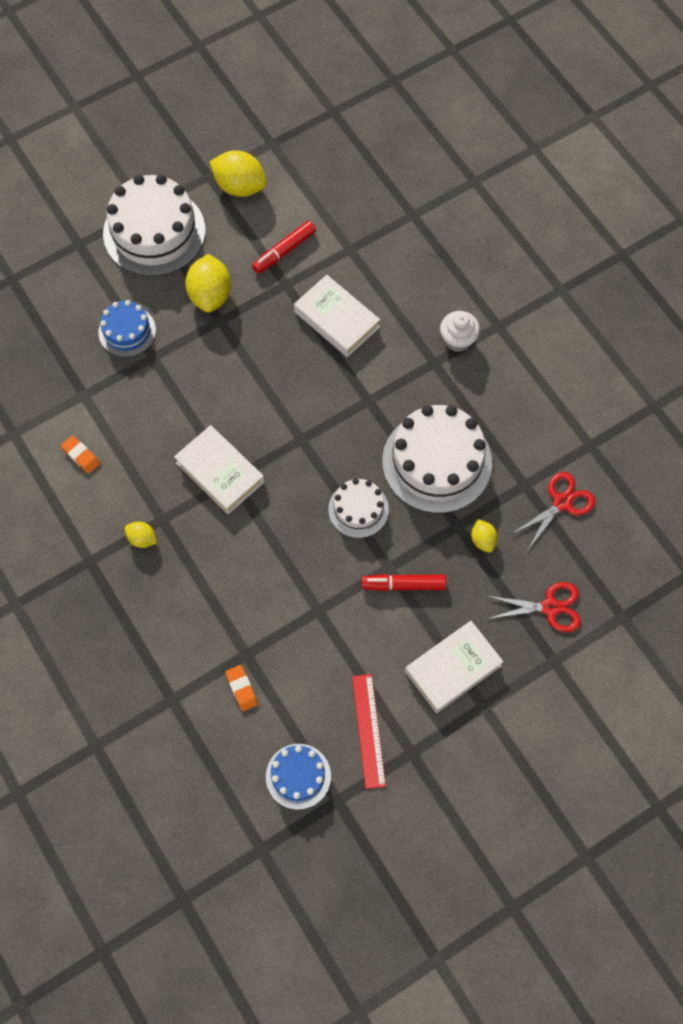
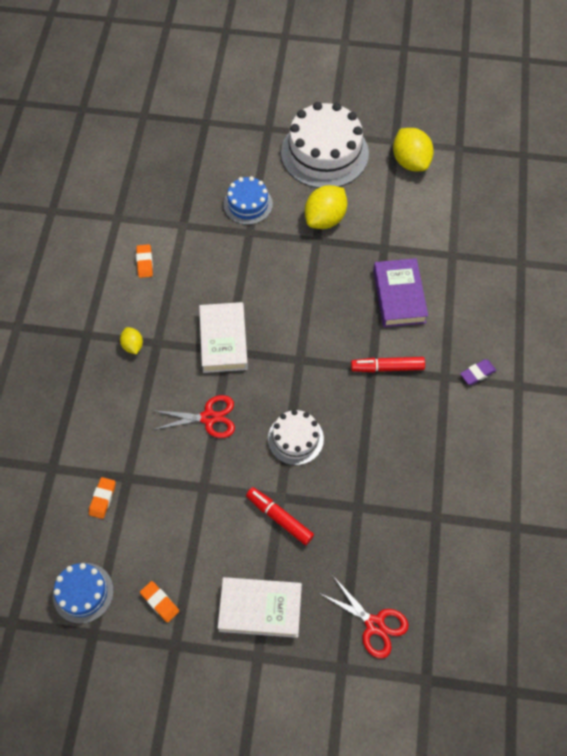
camera: 40 degrees right, 5 degrees down
(284, 251) = (403, 224): red marker -> red marker (387, 367)
(336, 319) = (399, 296): white book -> purple book
(368, 730) = (160, 602): red ruler -> orange eraser
(437, 462) = (383, 449): white cake -> none
(458, 340) = (477, 373): white cupcake -> purple eraser
(483, 540) = (367, 532): yellow lemon -> none
(562, 502) = (454, 553): red scissors -> red scissors (208, 418)

